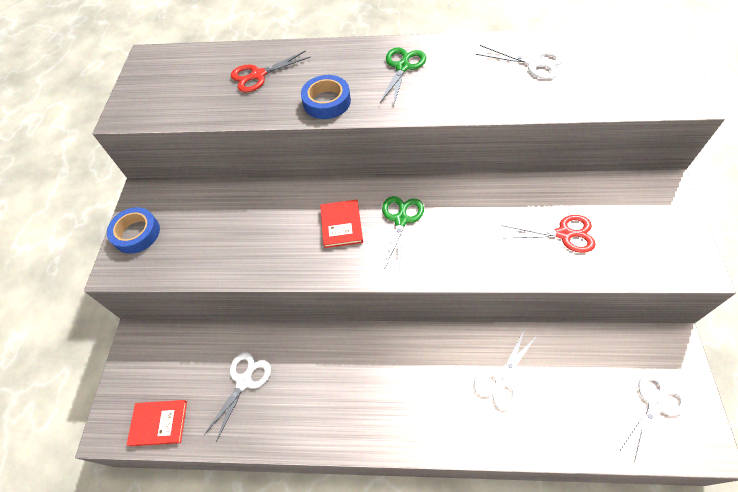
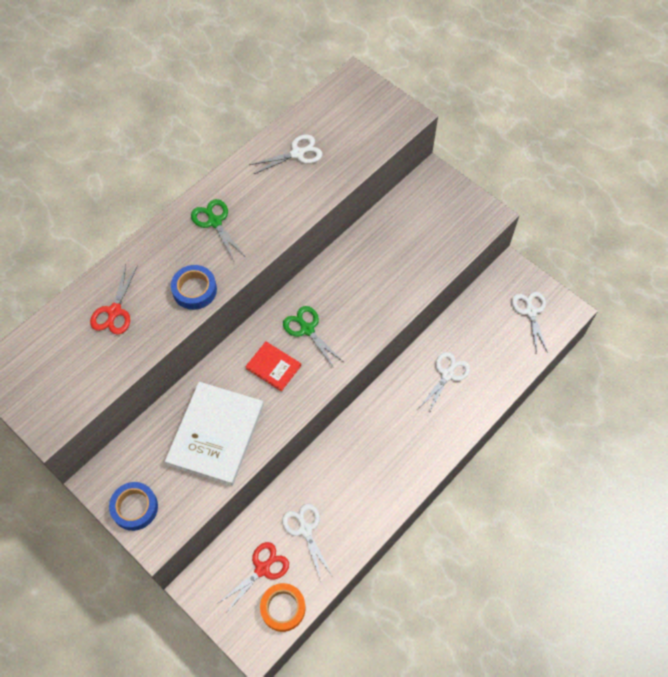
camera: 55 degrees left, 5 degrees up
(159, 423) = (283, 608): red book -> orange tape
(243, 235) = (216, 434): none -> white book
(501, 379) = (447, 374): white scissors -> white scissors turned 135 degrees counterclockwise
(564, 234) = (409, 254): red scissors -> red scissors (262, 569)

